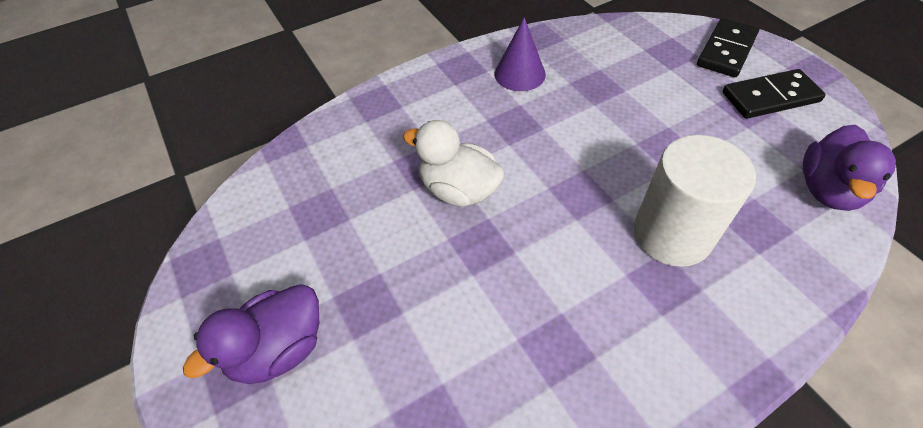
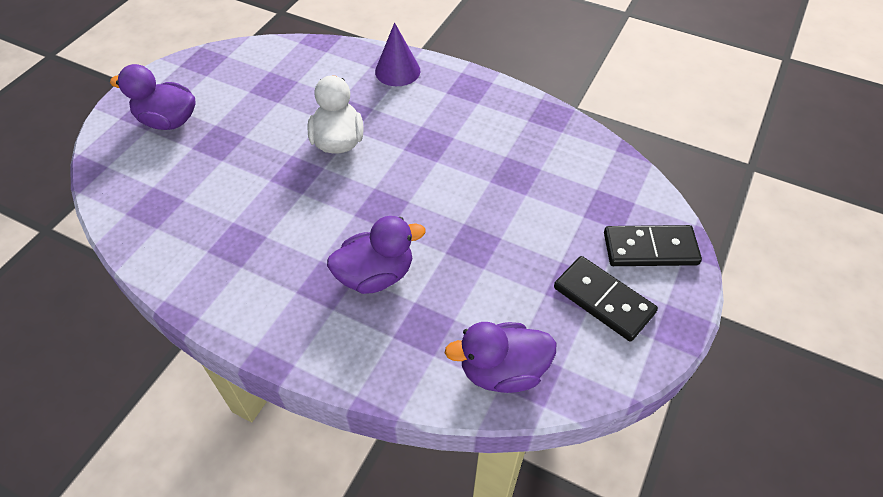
camera: 55 degrees right, 0 degrees up
(519, 74) = (489, 122): purple cone -> purple cone (397, 71)
(672, 234) = (375, 275): white cylinder -> purple duck

